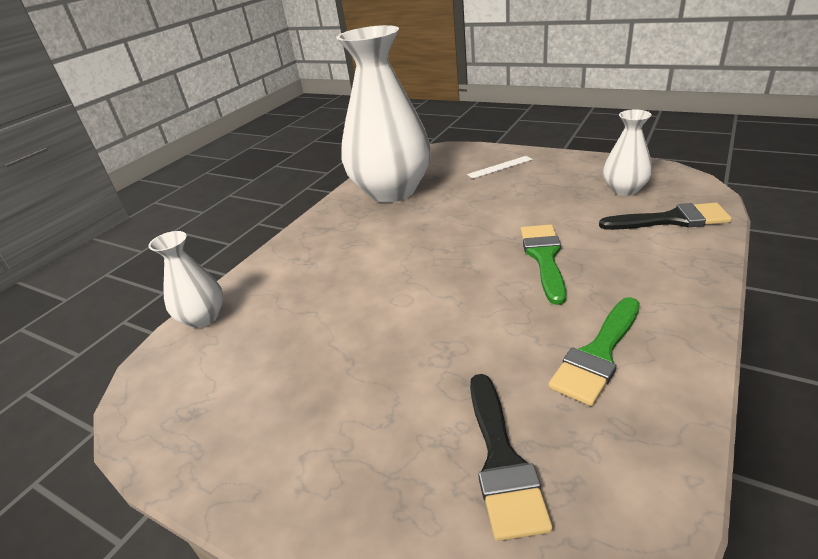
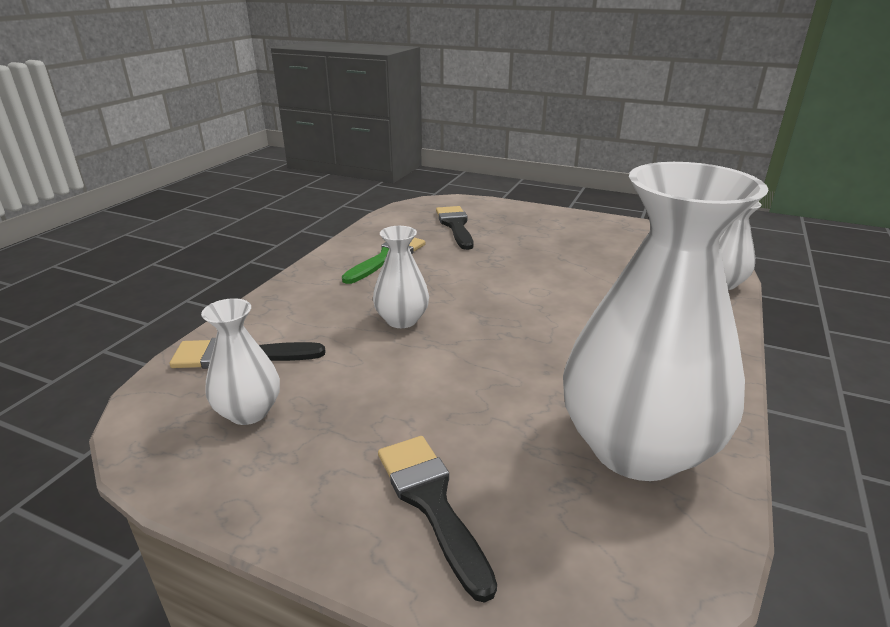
camera: 170 degrees right, 5 degrees down
(500, 167) = (431, 502): white ruler -> black brush
(544, 258) = (402, 320): green brush -> white vase

